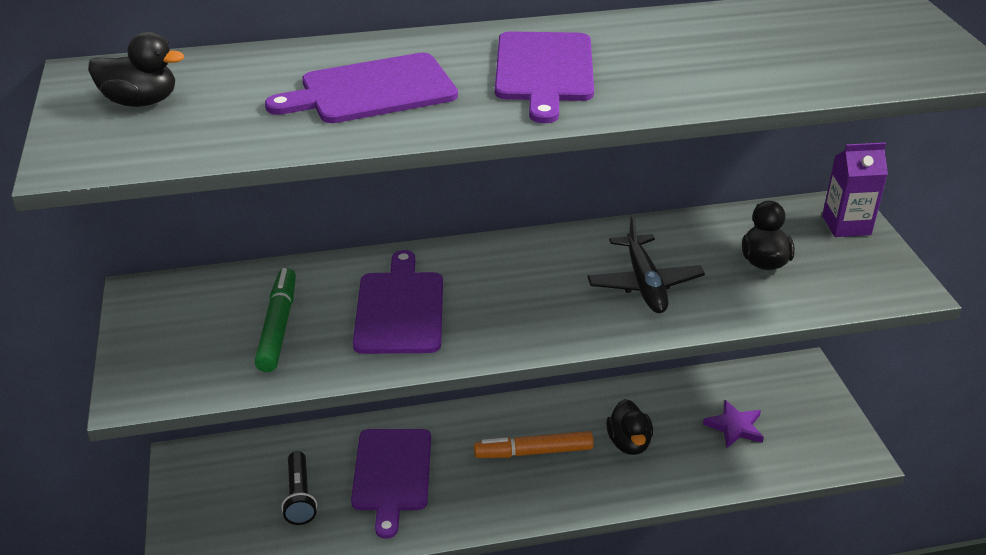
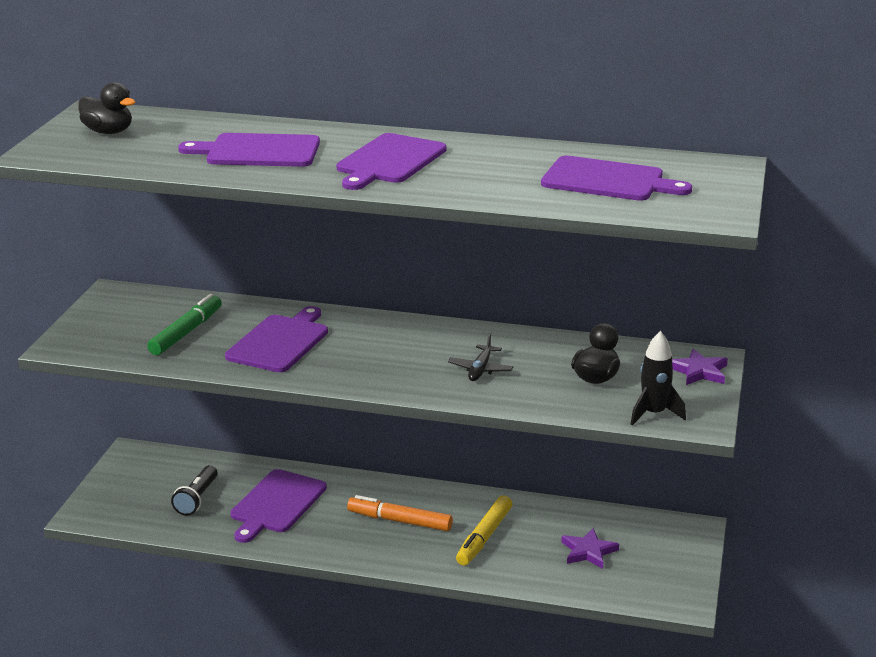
camera: 25 degrees right, 10 degrees down
(629, 443) = (484, 537): black duck -> yellow marker
(644, 284) = (480, 369): black plane -> black plane, size x0.65
(805, 46) = (608, 180): none -> purple cutting board
(846, 225) = (699, 371): purple carton -> purple star
(856, 290) = (653, 414): none -> black rocket

